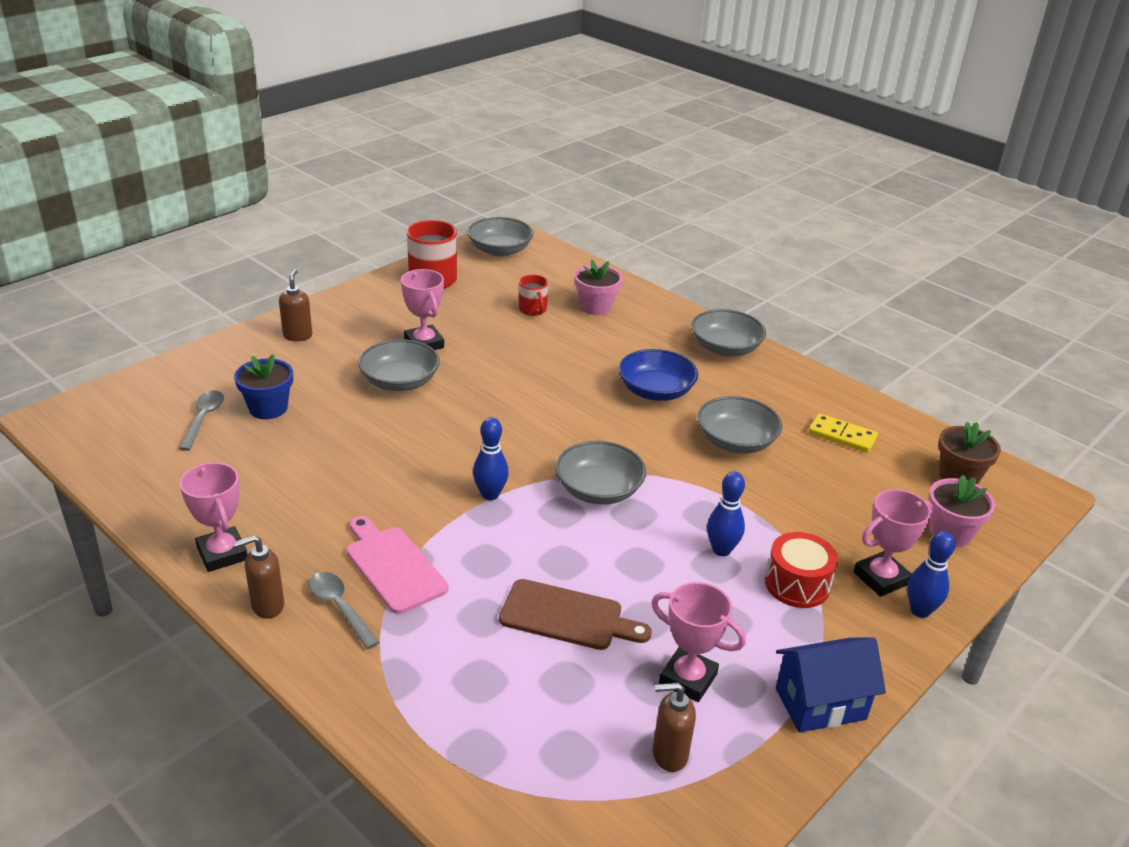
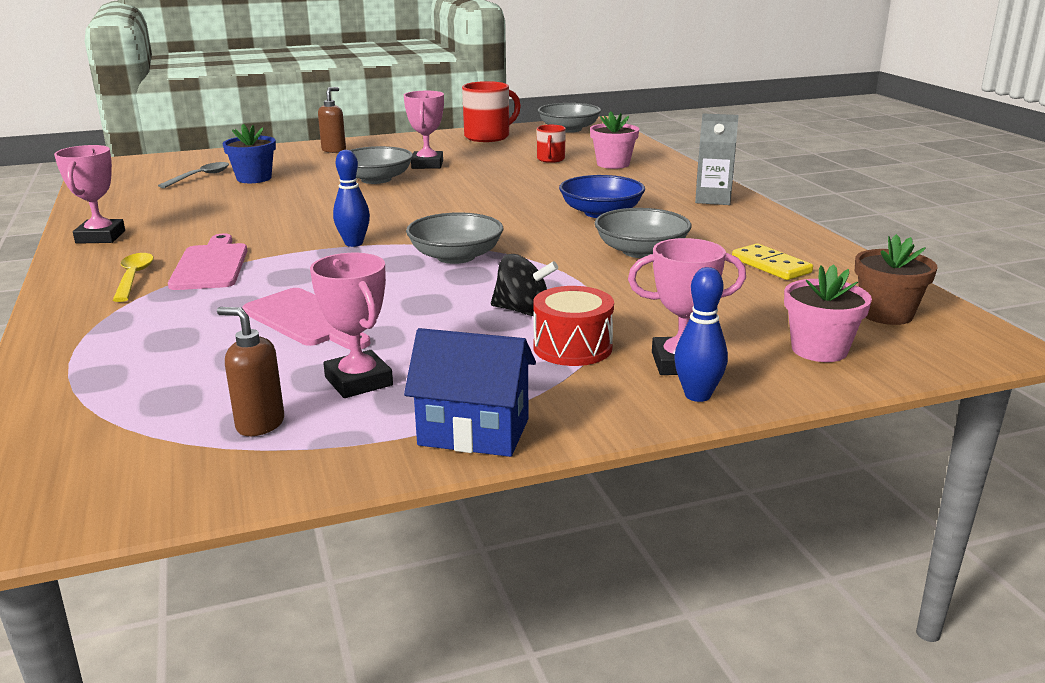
camera: 30 degrees right, 10 degrees down
(267, 606) = (84, 266): brown soap dispenser -> none
(340, 608) = (133, 278): grey spoon -> yellow spoon
(567, 616) = (307, 320): brown cutting board -> pink cutting board
(721, 550) = (523, 311): blue bowling pin -> black spinning top
(725, 348) = (713, 199): grey bowl -> grey carton

